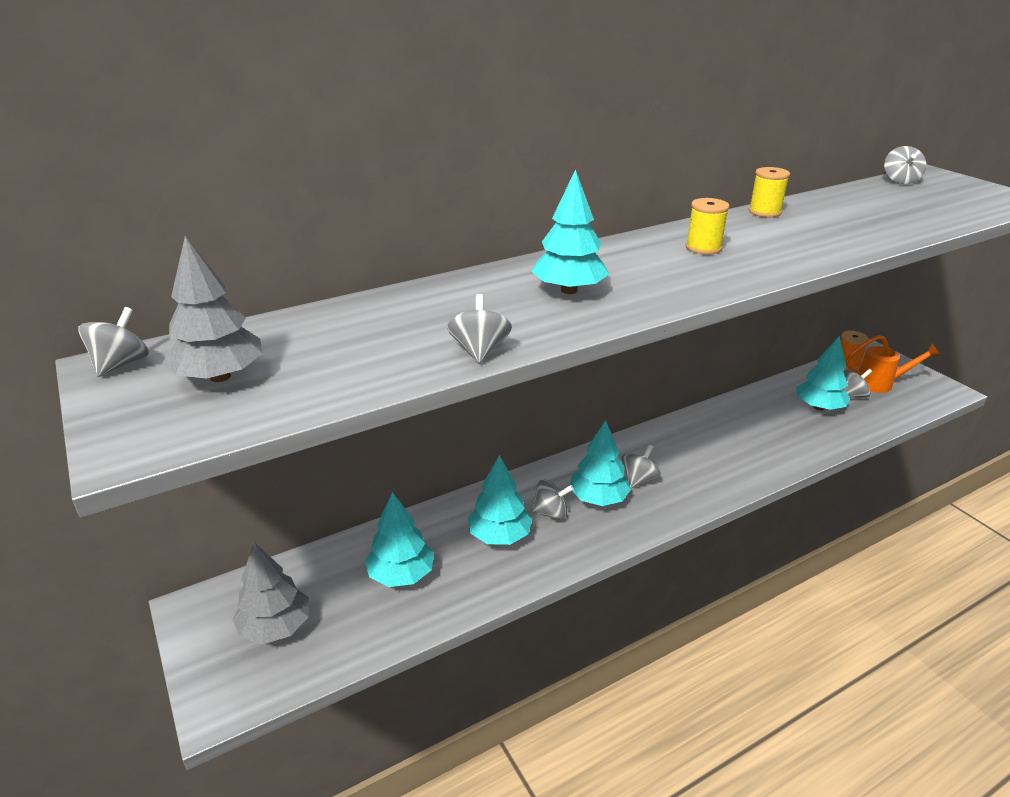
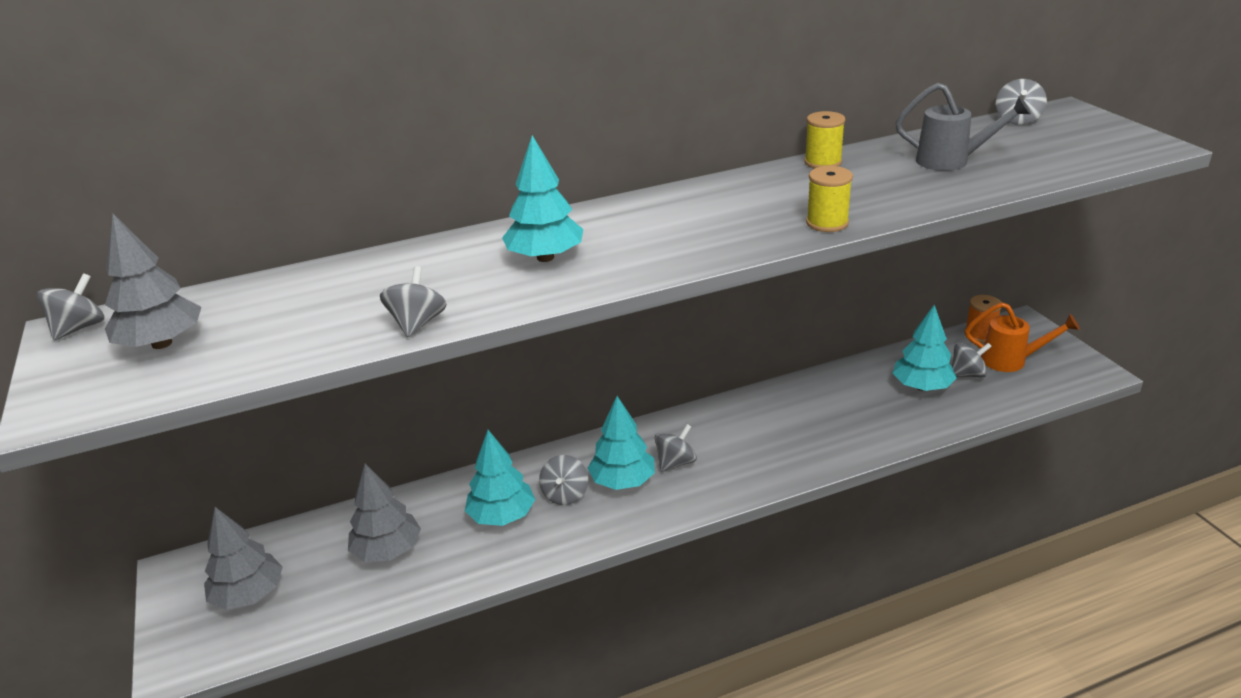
camera: 10 degrees right, 0 degrees up
(401, 574) = (387, 550): turquoise tree -> grey tree
(551, 513) = (565, 494): grey spinning top -> grey spinning top turned 90 degrees clockwise
(703, 248) = (722, 208): yellow spool -> yellow spool (827, 223)
(872, 211) = (952, 161): none -> grey watering can

